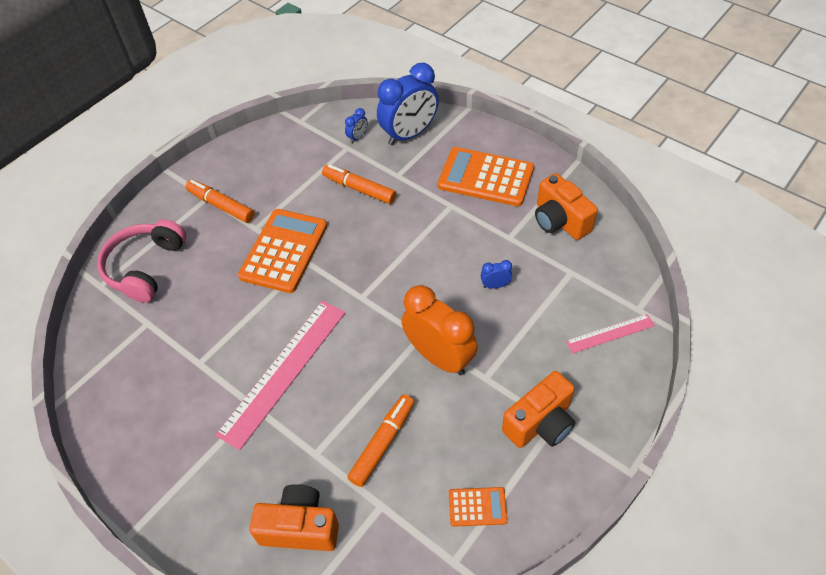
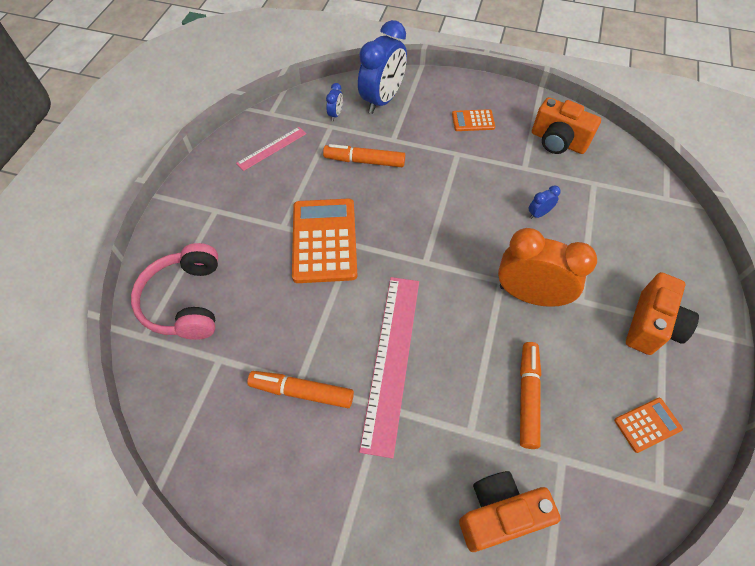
camera: 25 degrees left, 5 degrees up
(221, 205) = (234, 214): orange marker -> orange marker (302, 392)
(485, 177) = (473, 121): orange calculator -> orange calculator, size x0.49
(610, 333) = (658, 226): pink ruler -> pink ruler (272, 148)

